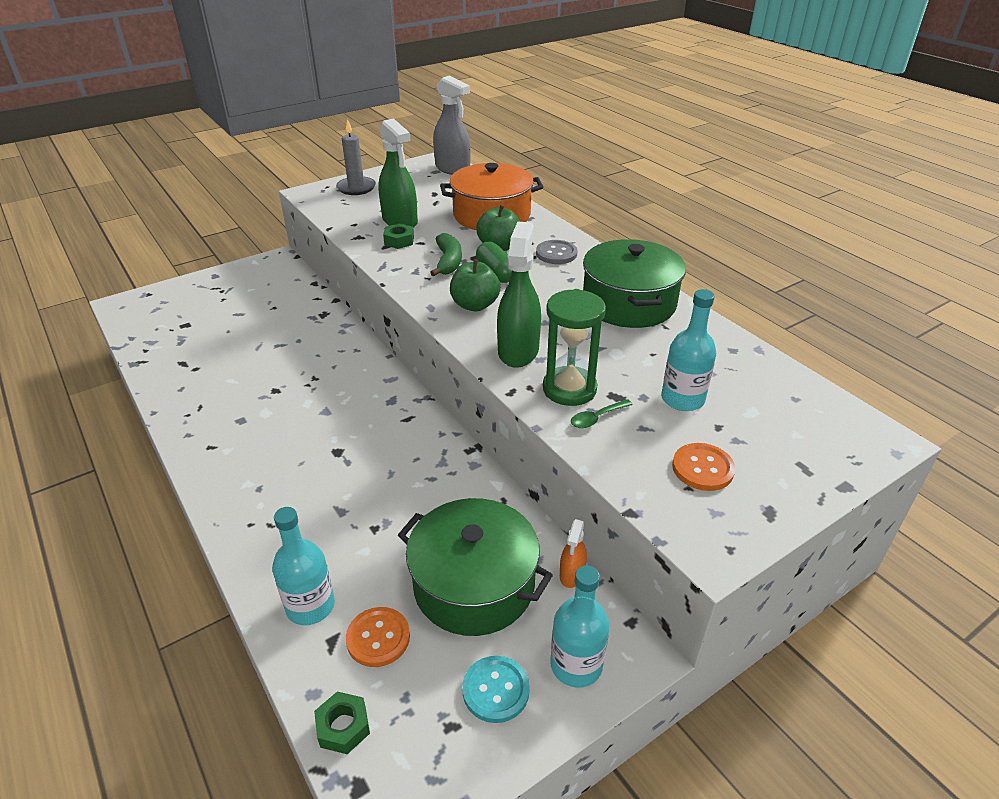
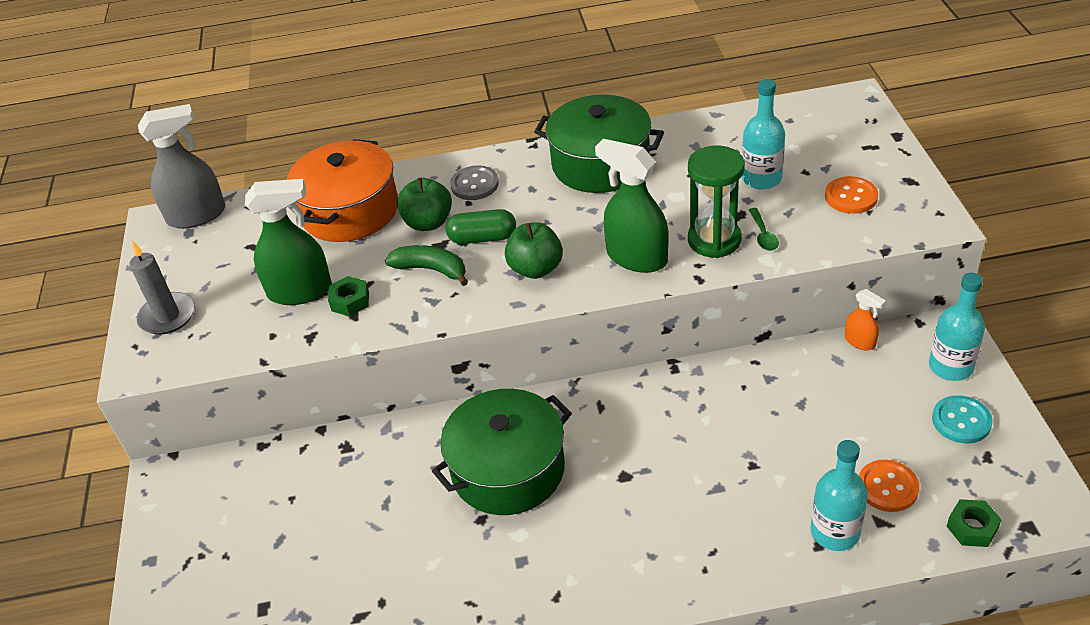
camera: 60 degrees left, 5 degrees up
(474, 585) = (849, 408): green pot -> green pot (508, 469)

